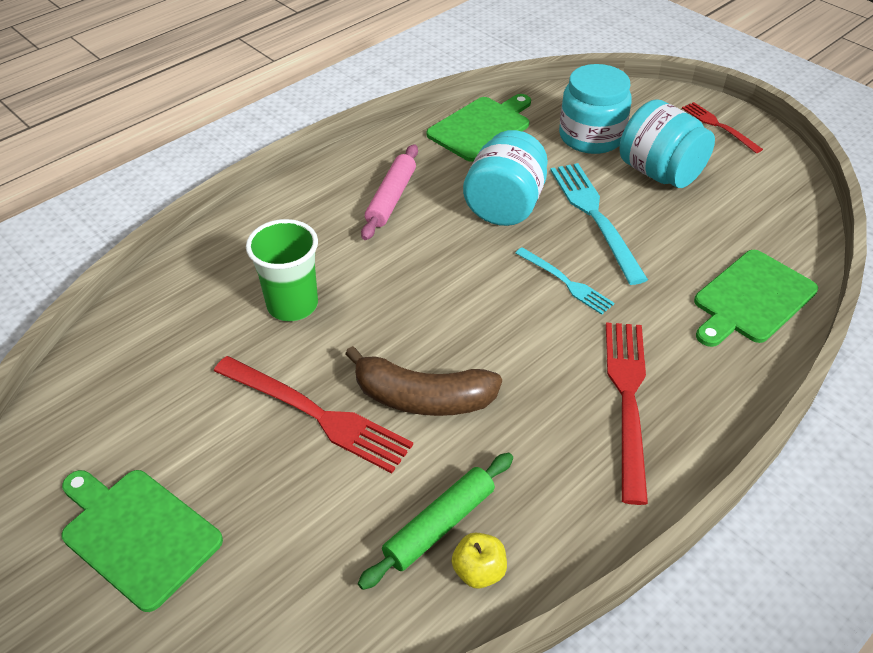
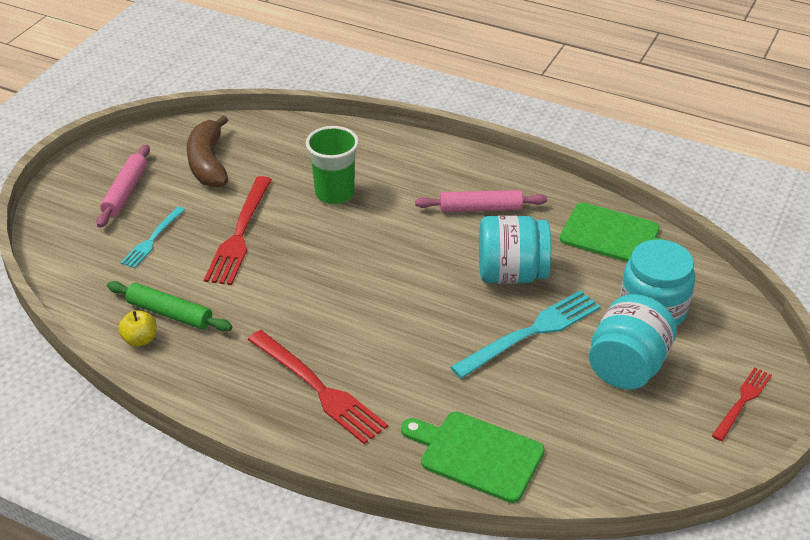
camera: 70 degrees right, 5 degrees down
(137, 534) = (126, 192): green cutting board -> pink rolling pin
(422, 398) = (274, 279): brown banana -> brown banana (208, 163)
(566, 282) = (434, 330): turquoise fork -> turquoise fork (152, 239)
(628, 399) = (318, 389): red fork -> red fork turned 60 degrees clockwise

